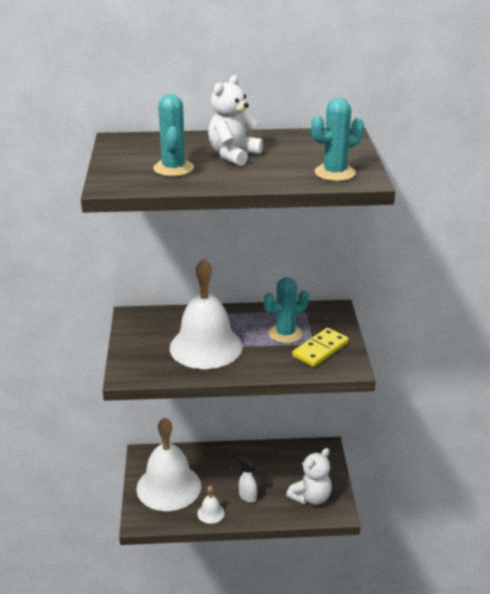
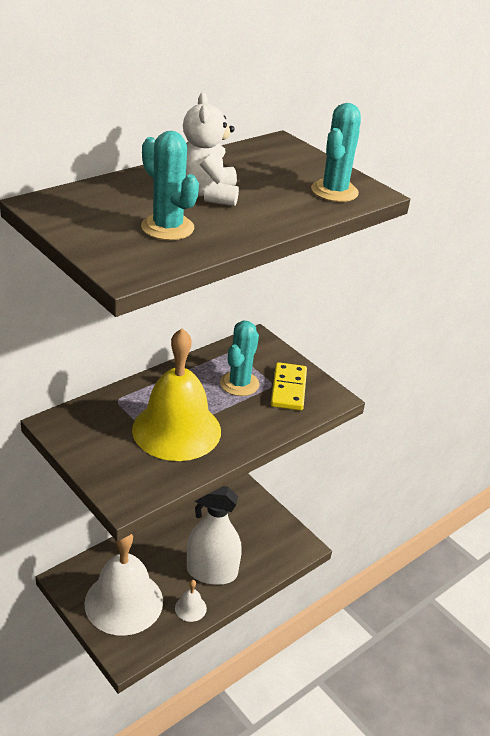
camera: 40 degrees left, 5 degrees up
(206, 347) = (176, 430): white bell -> yellow bell
(247, 496) = (211, 572): white spray bottle -> white spray bottle, size x2.16
(311, 497) = (269, 543): white teddy bear -> none

